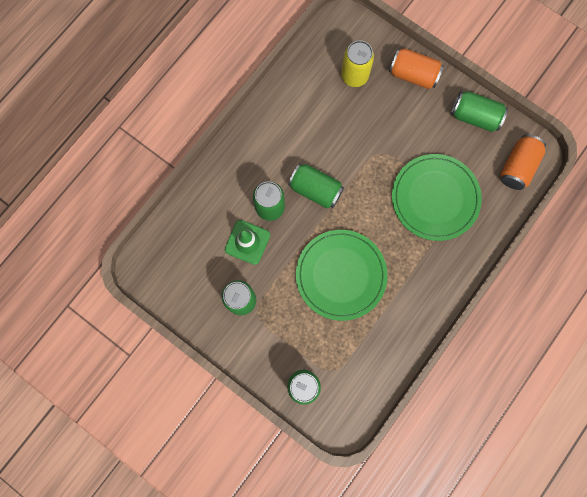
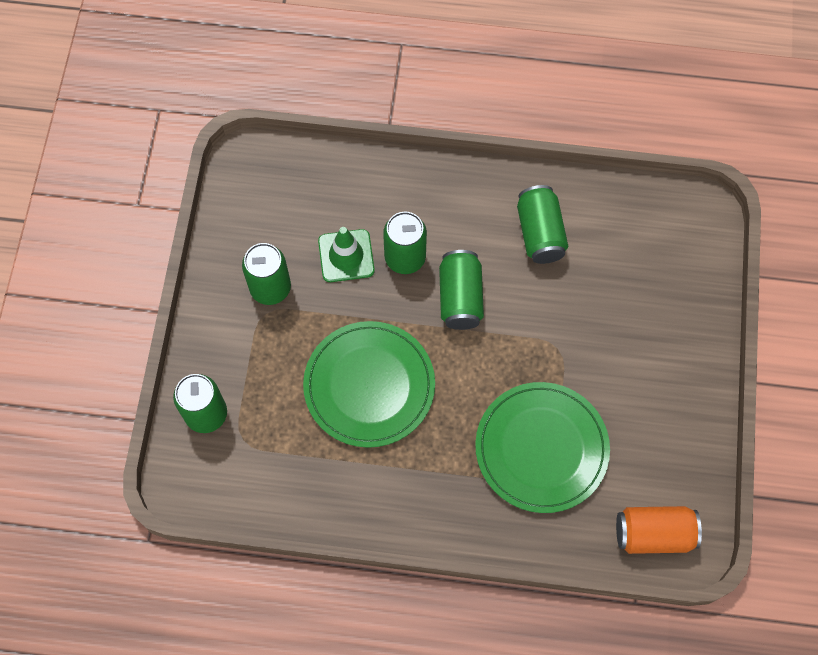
camera: 60 degrees right, 10 degrees down
(354, 76) = (640, 264): yellow can -> none
(413, 75) = (691, 334): orange can -> none
(474, 117) = (686, 441): green can -> green can (540, 233)

